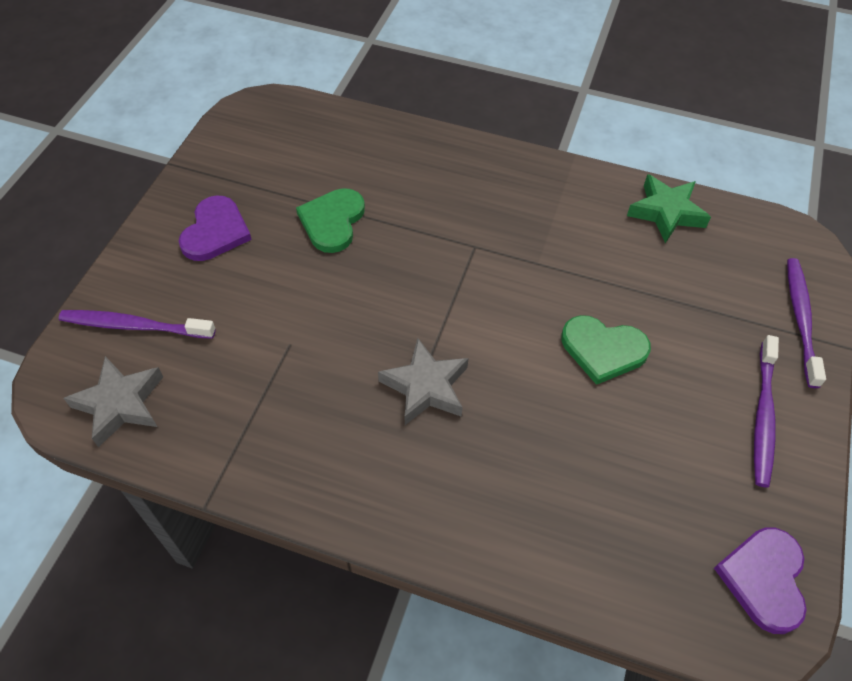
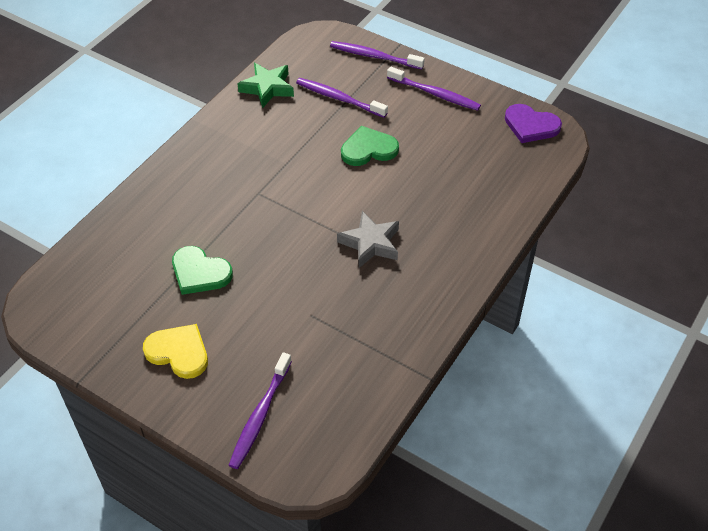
camera: 75 degrees left, 5 degrees down
(120, 404) = (333, 428): grey star -> none
(215, 231) = (178, 352): purple heart -> yellow heart
(603, 350) = (368, 149): green heart -> green heart turned 135 degrees counterclockwise
(688, 294) = (339, 98): none -> purple toothbrush

